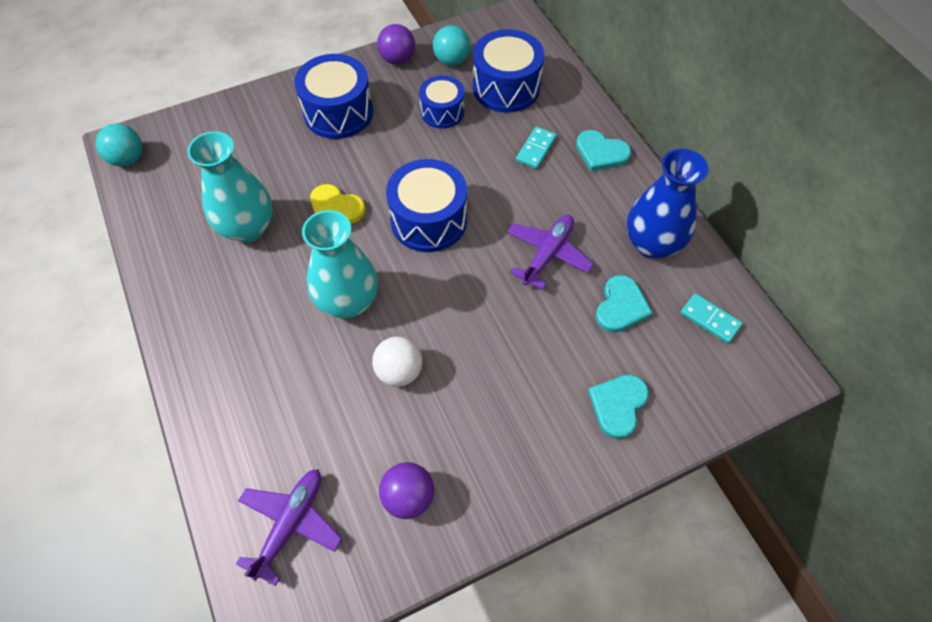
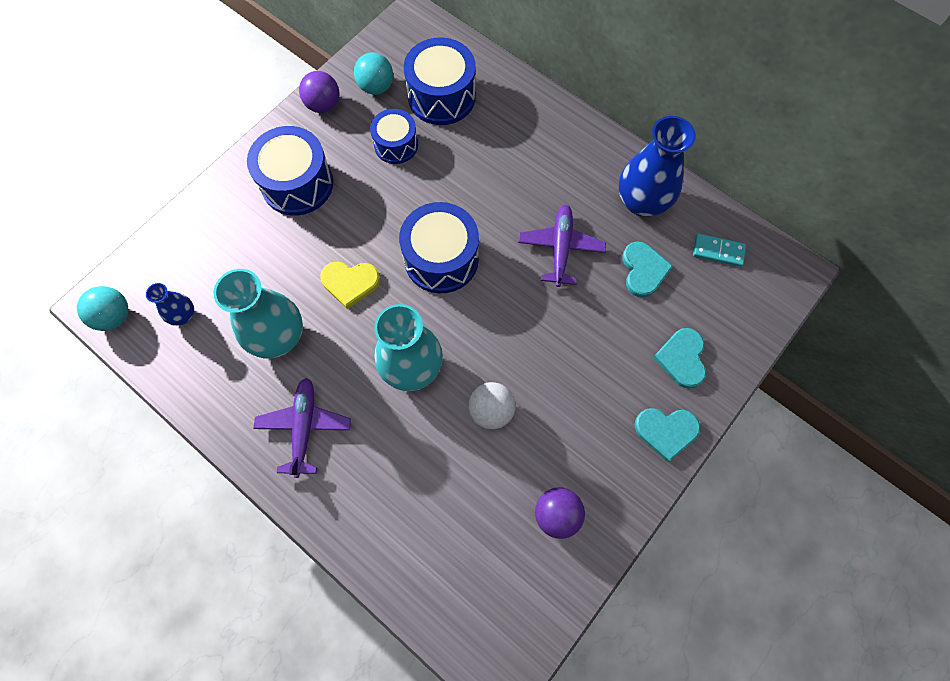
camera: 25 degrees left, 10 degrees up
(182, 180) = (184, 315): none -> blue vase
(291, 523) = (473, 583): purple plane -> purple plane (304, 427)
(535, 149) = (500, 150): turquoise domino -> none
(601, 152) = (558, 131): turquoise heart -> turquoise heart (666, 431)

